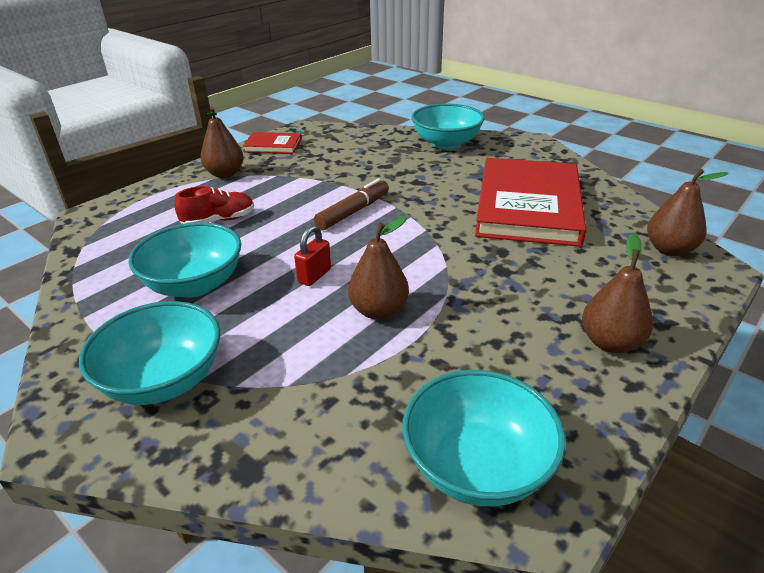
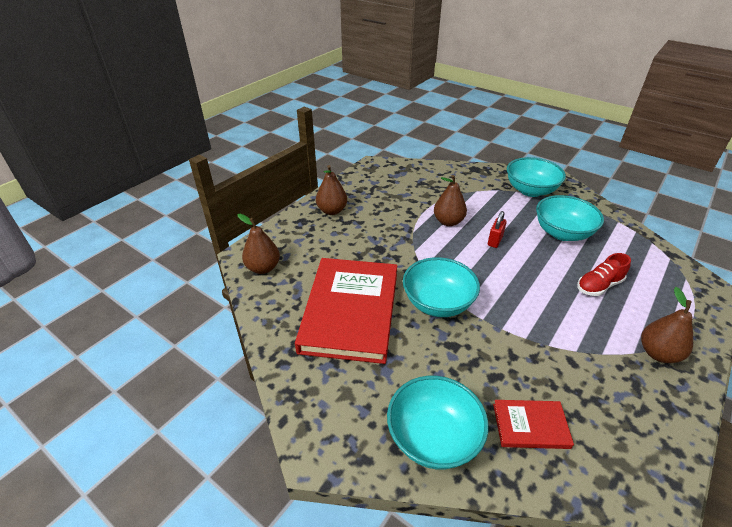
camera: 175 degrees right, 5 degrees up
(273, 145) = (660, 424): red book -> red book (530, 425)
(353, 212) = (497, 299): brown marker -> none
(477, 466) = (396, 172): turquoise bowl -> turquoise bowl (438, 303)

